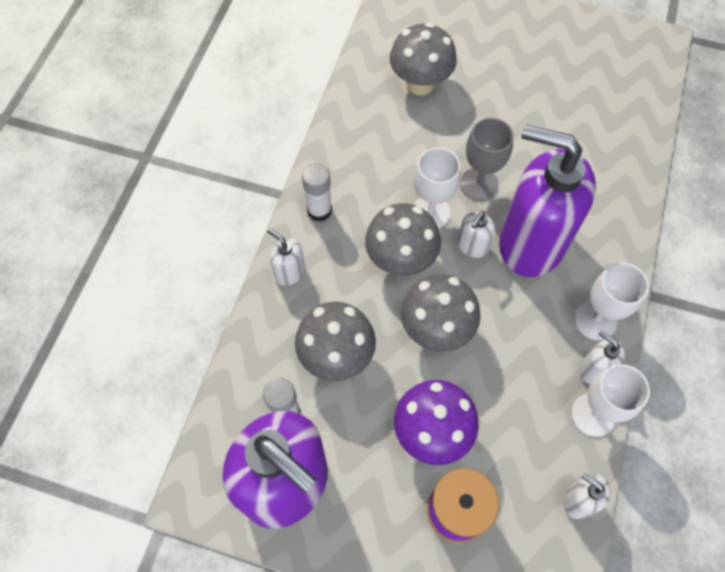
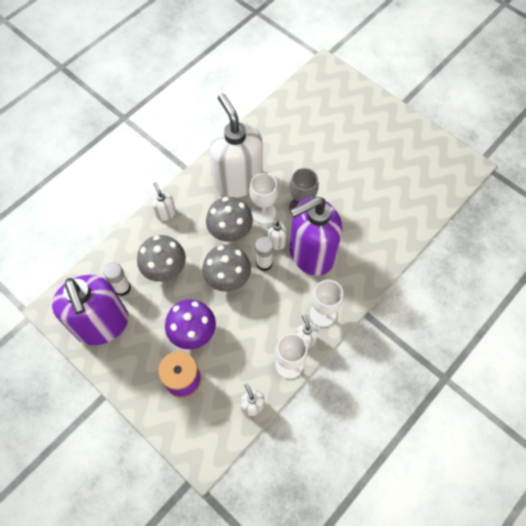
camera: 25 degrees right, 0 degrees up
(319, 210) = (201, 186): white glue stick -> white glue stick (264, 263)
(368, 182) = (238, 180): none -> white soap dispenser
(420, 84) = (301, 135): grey mushroom -> none
(530, 243) = (311, 254): purple soap dispenser -> purple soap dispenser turned 75 degrees counterclockwise

